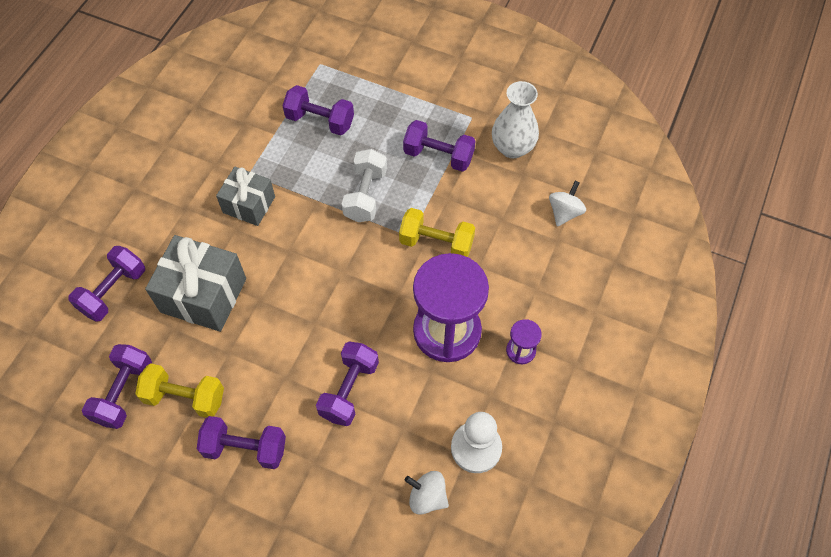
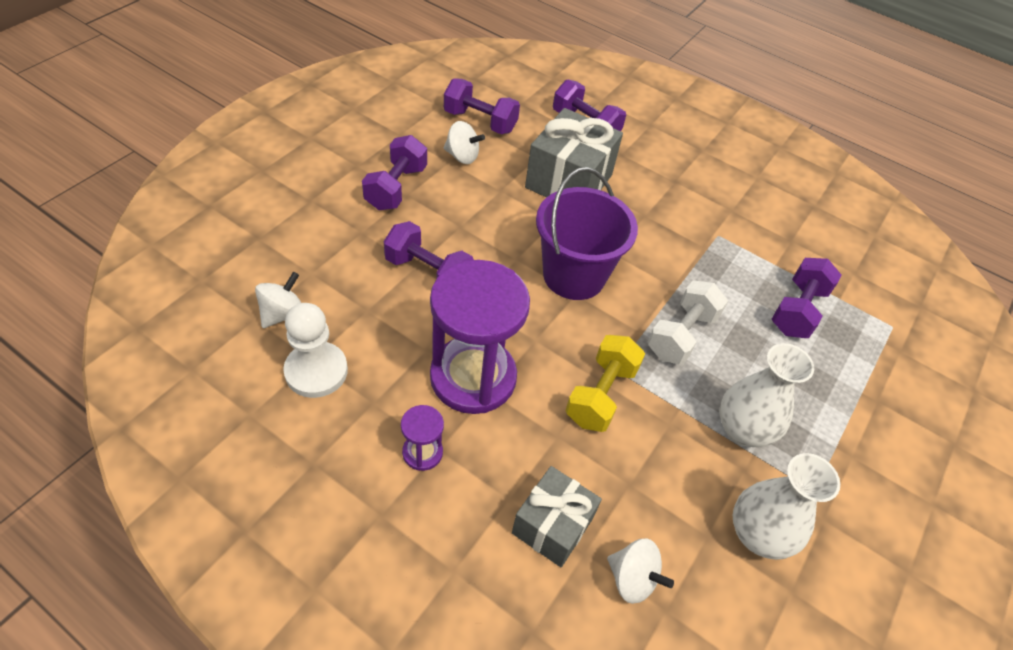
camera: 95 degrees right, 10 degrees down
(185, 397) = (462, 156): yellow dumbbell -> white spinning top
(249, 205) = (675, 229): grey gift -> grey gift (552, 525)
(323, 275) = (574, 275): none -> purple bucket
(365, 195) = (681, 335): white dumbbell -> white dumbbell turned 75 degrees counterclockwise
(438, 156) = (742, 430): purple dumbbell -> white vase

